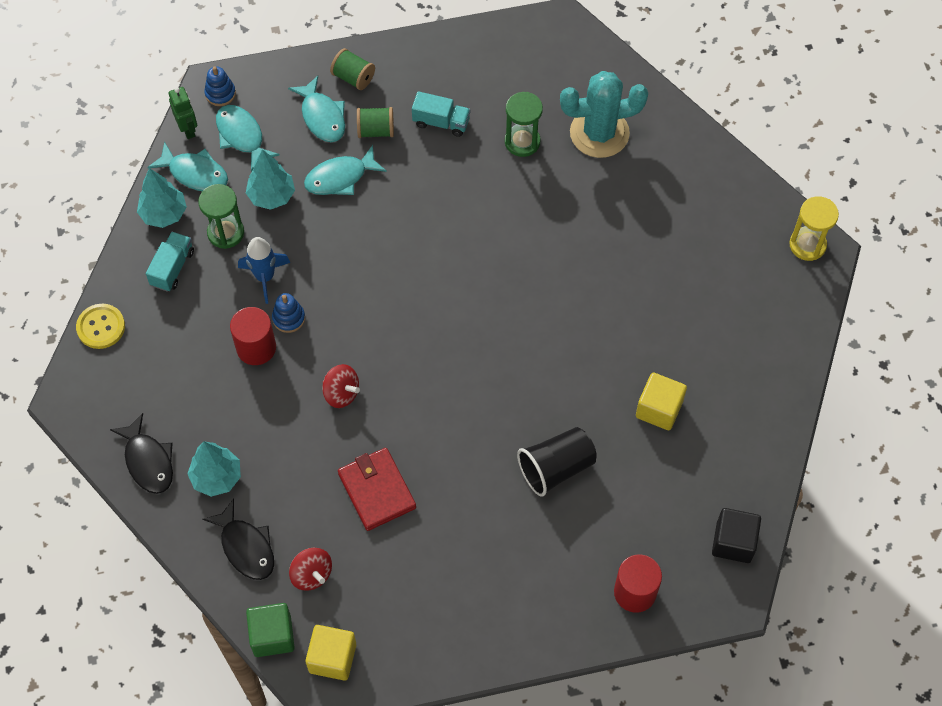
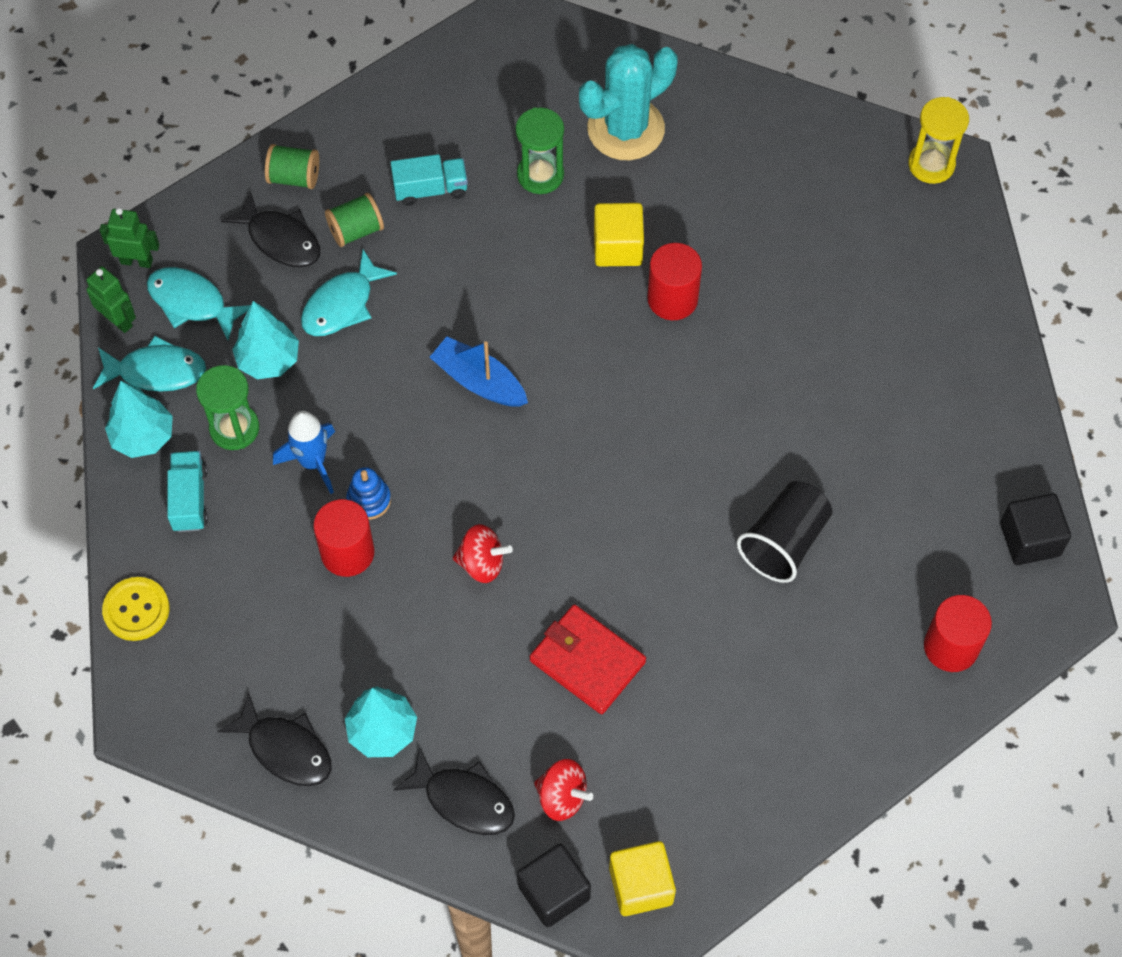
camera: 25 degrees left, 0 degrees up
(220, 93) = (137, 261): blue stacking toy -> green robot
(272, 635) = (554, 892): green cube -> black cube
(322, 117) = (280, 239): turquoise fish -> black fish
(404, 268) = (479, 381): none -> blue boat
(568, 266) = (672, 299): none -> red cylinder
(659, 409) = (865, 422): yellow cube -> yellow cube (618, 247)

